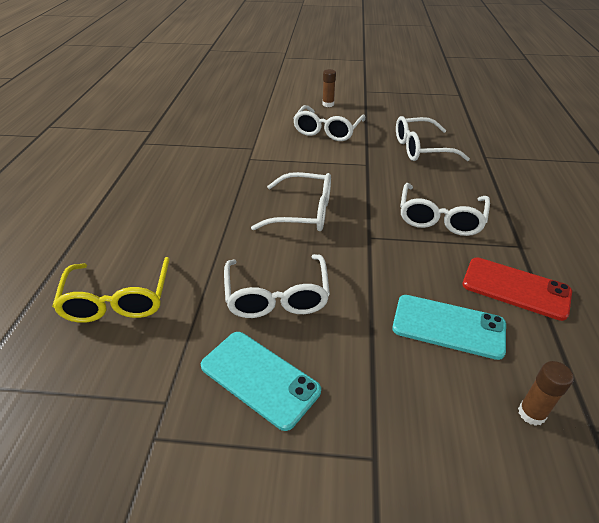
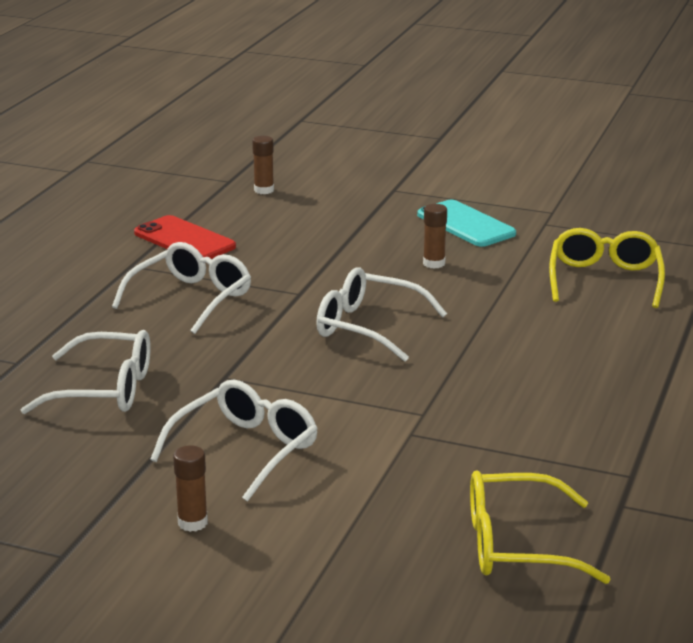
camera: 165 degrees left, 15 degrees down
(197, 112) = (518, 545): none -> yellow glasses
(277, 295) = (434, 263): white glasses -> brown glue stick
(448, 326) = (280, 228): turquoise phone -> none

